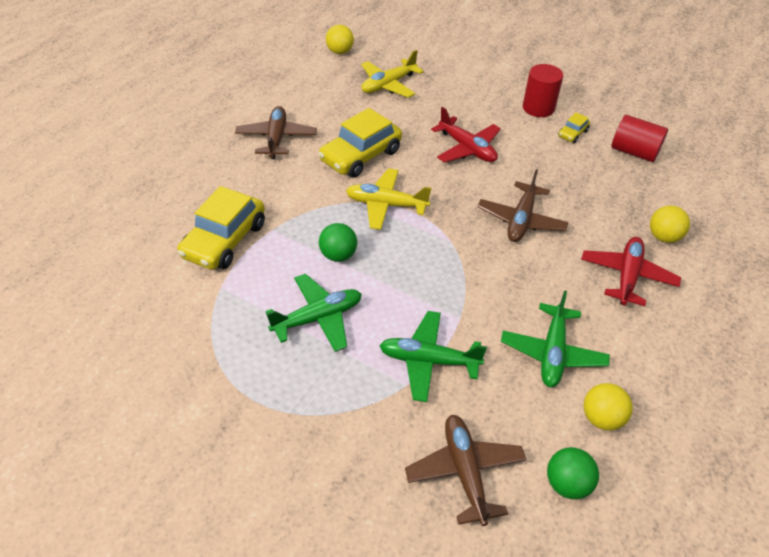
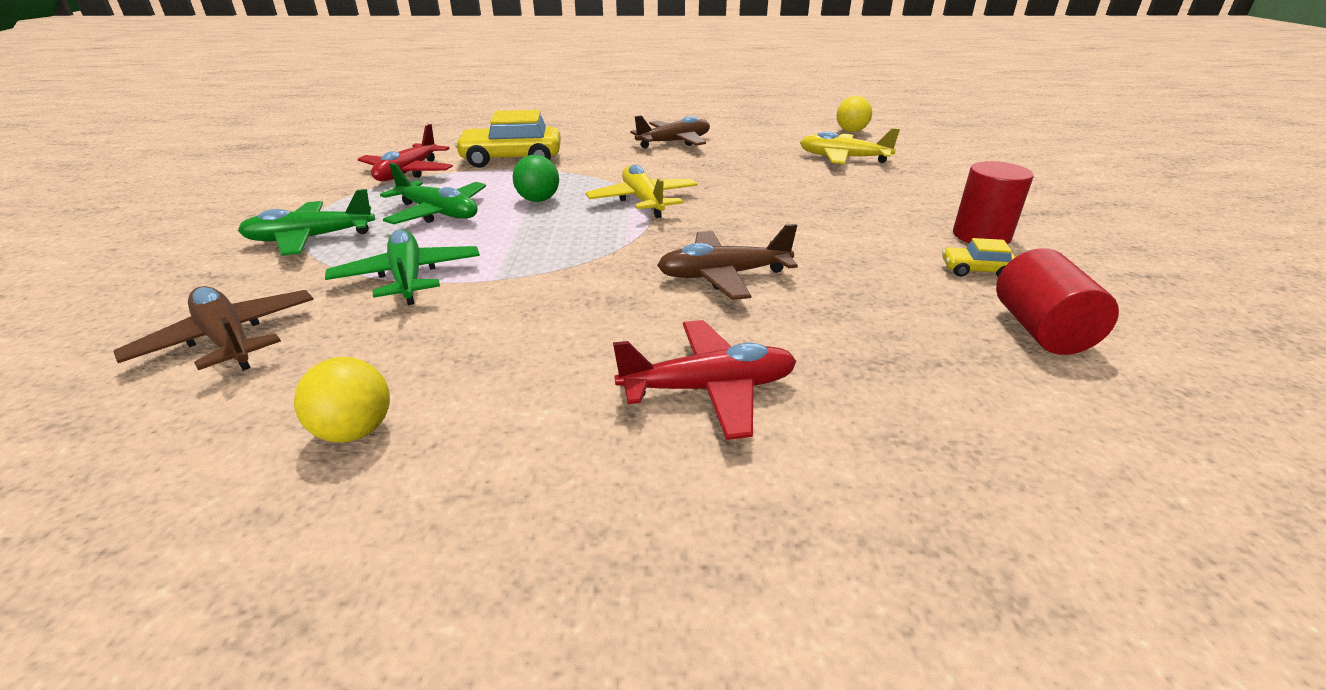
camera: 60 degrees right, 15 degrees down
(361, 156) = (704, 174): yellow car -> none
(465, 471) = (228, 340): brown plane -> brown plane turned 90 degrees counterclockwise
(467, 148) = (809, 215): red plane -> red plane (408, 173)
(552, 352) = (474, 356): green plane -> green plane (310, 238)
(567, 483) = (209, 426): green ball -> none
(663, 237) = (862, 408): yellow ball -> none

